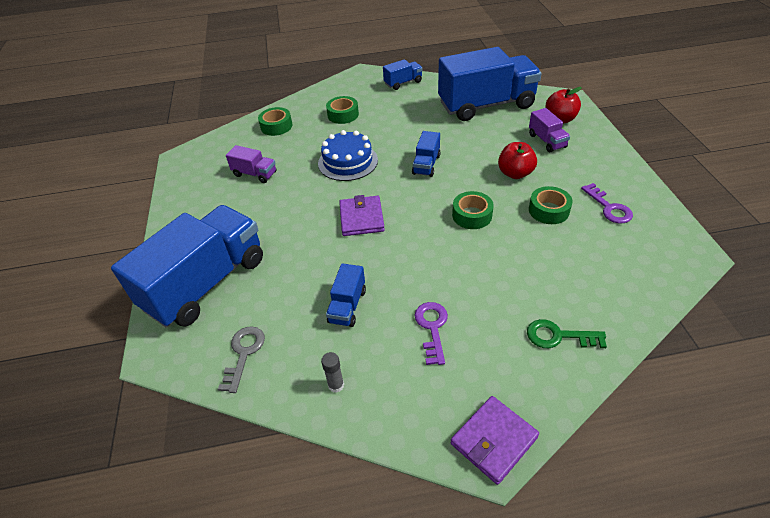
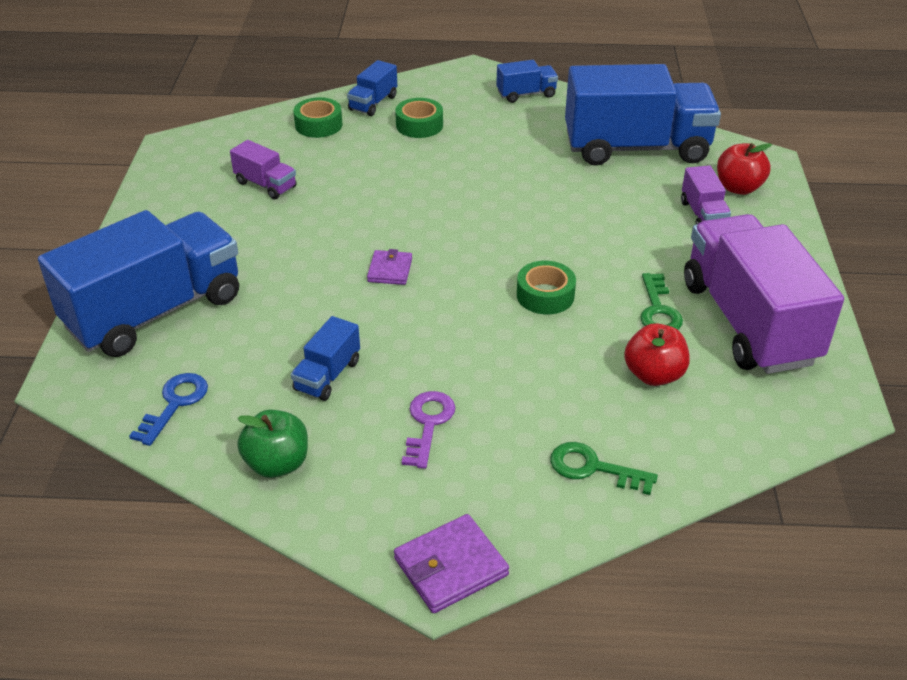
camera: 10 degrees right, 5 degrees down
(244, 354) = (175, 404): grey key -> blue key
(336, 385) = (277, 464): grey glue stick -> green apple
(348, 162) = (400, 192): blue cake -> none
(361, 218) = (390, 270): purple wallet -> purple wallet, size x0.65
(426, 164) = (510, 216): blue truck -> blue truck (373, 103)
(515, 173) = (633, 251): red apple -> red apple (654, 375)
(548, 210) = (658, 310): green tape -> green key
(609, 207) = (748, 322): purple key -> purple truck

